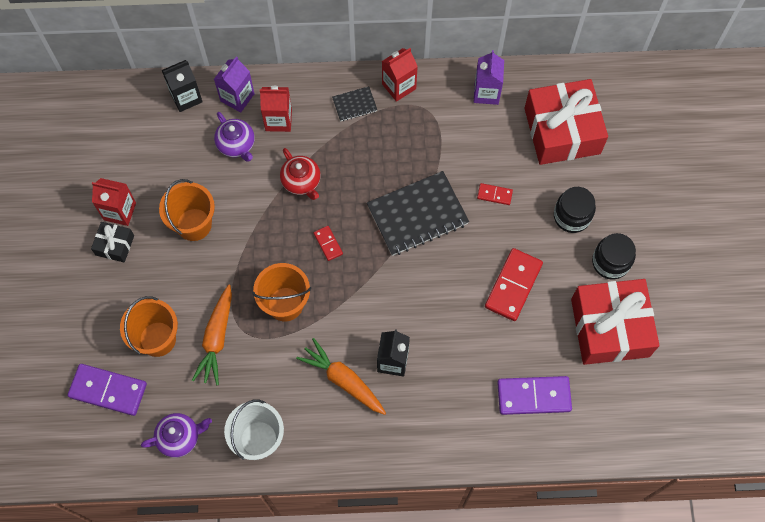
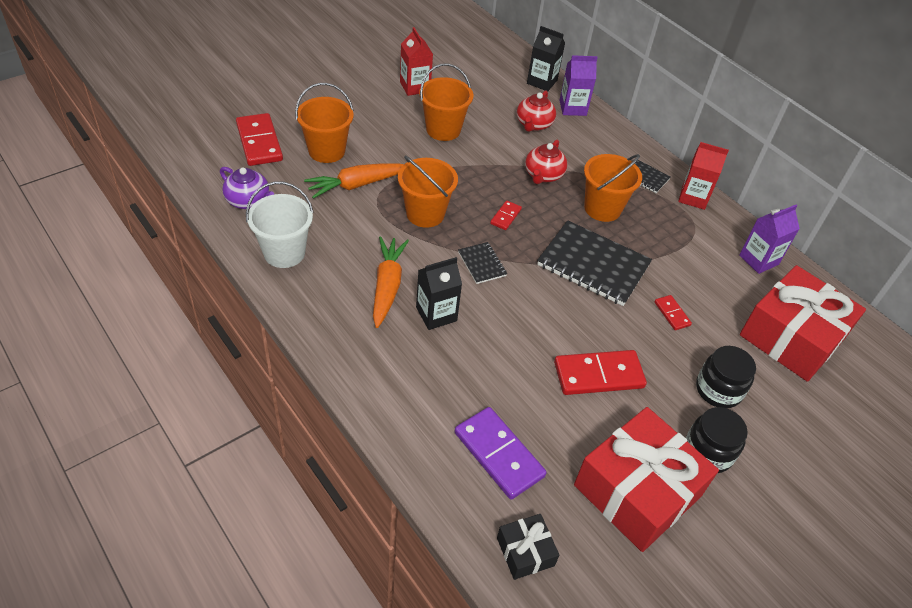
camera: 50 degrees right, 20 degrees down
(108, 390) = (259, 142): purple domino -> red domino
(115, 245) = (385, 95): black gift -> black gift (525, 551)
(237, 145) = (534, 124): purple teapot -> red teapot
(278, 120) = (580, 138): red carton -> none
(365, 295) = (482, 264): none -> black notebook
(366, 164) = (602, 208): none -> orange bucket

